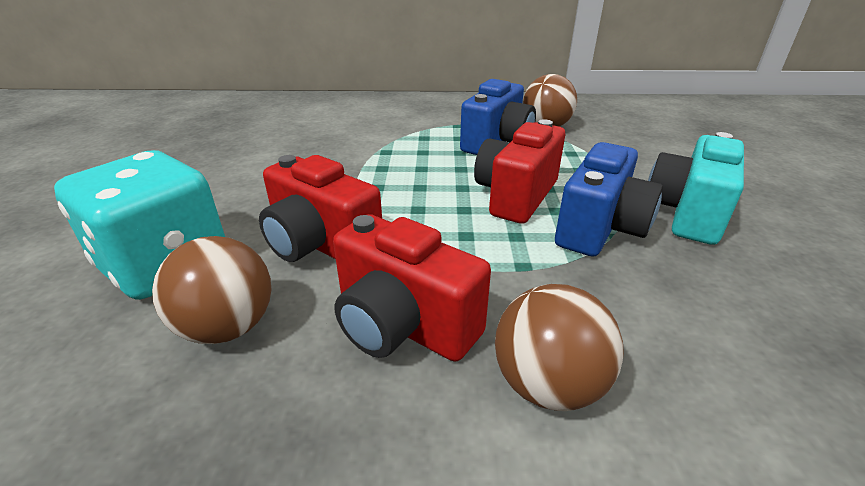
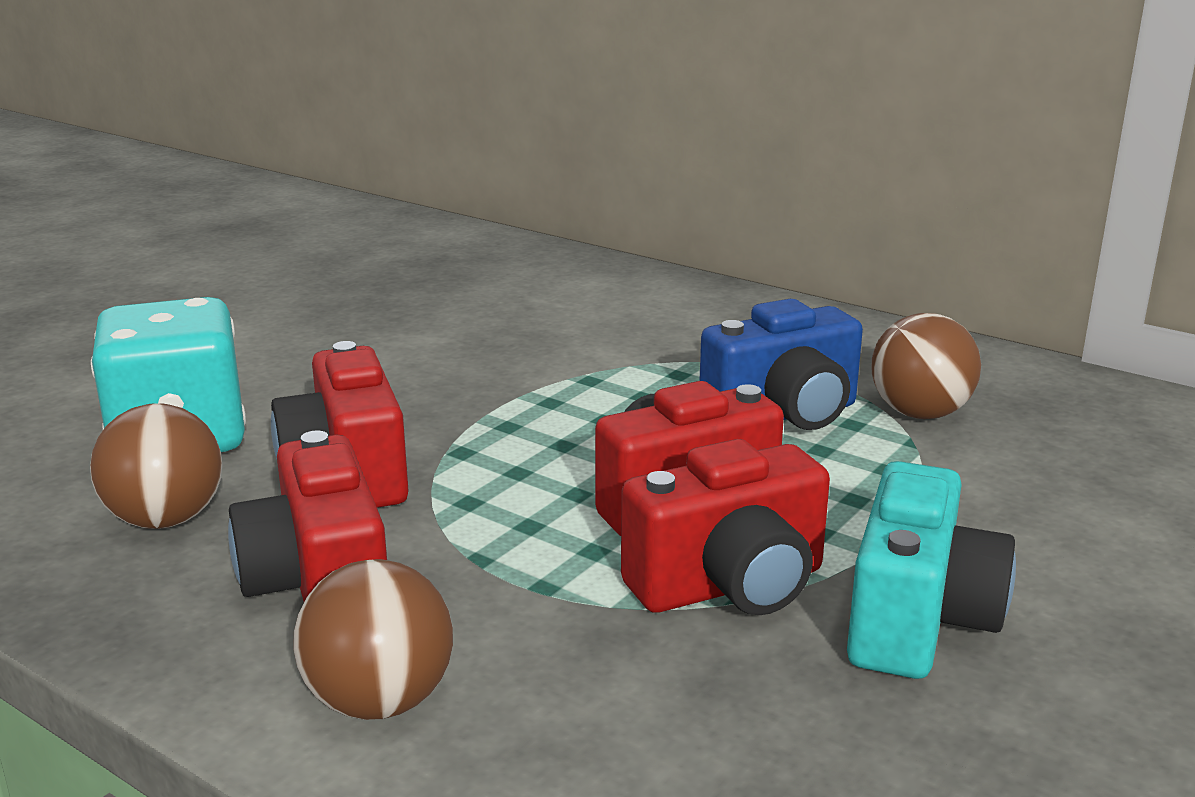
camera: 35 degrees right, 10 degrees down
(599, 228) = (730, 586): blue camera -> red camera
(687, 213) = (917, 621): turquoise camera -> turquoise camera turned 135 degrees clockwise

